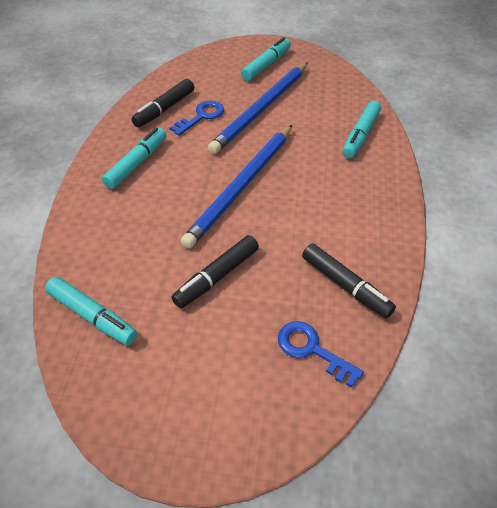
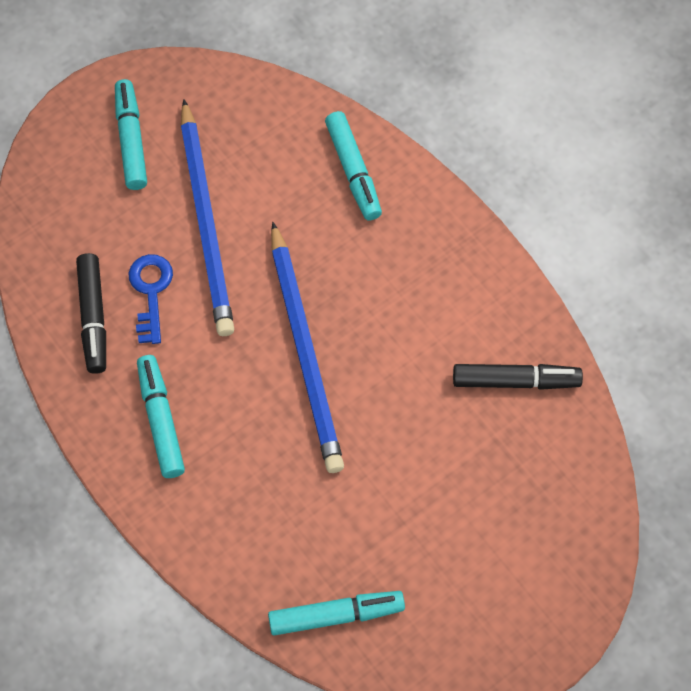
camera: 45 degrees left, 15 degrees up
(217, 277) = (397, 475): black marker -> none
(312, 350) = (548, 470): blue key -> none

